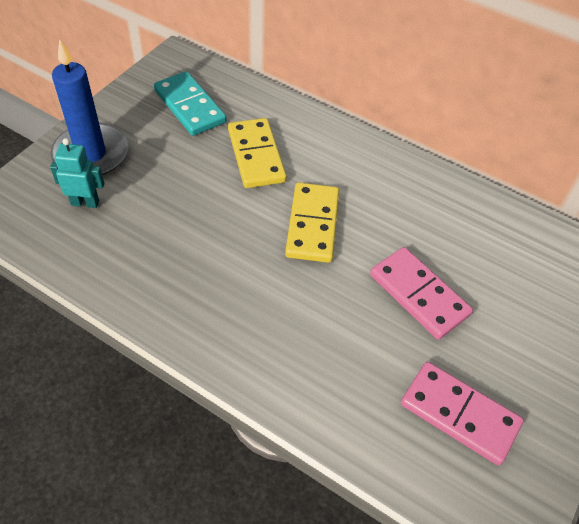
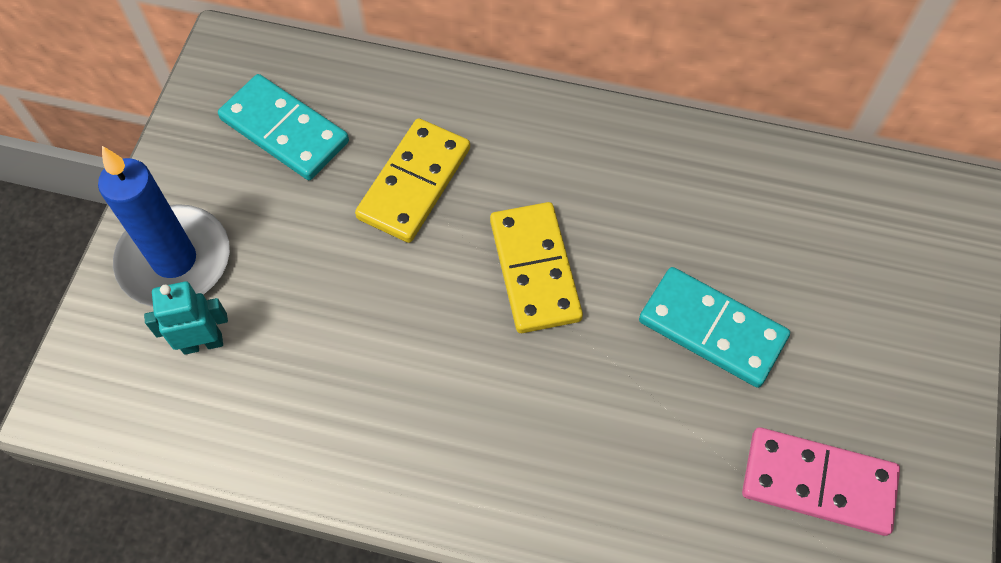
camera: 15 degrees left, 10 degrees up
(256, 155) = (414, 183): yellow domino -> yellow domino turned 60 degrees clockwise
(418, 295) = (712, 329): pink domino -> turquoise domino

